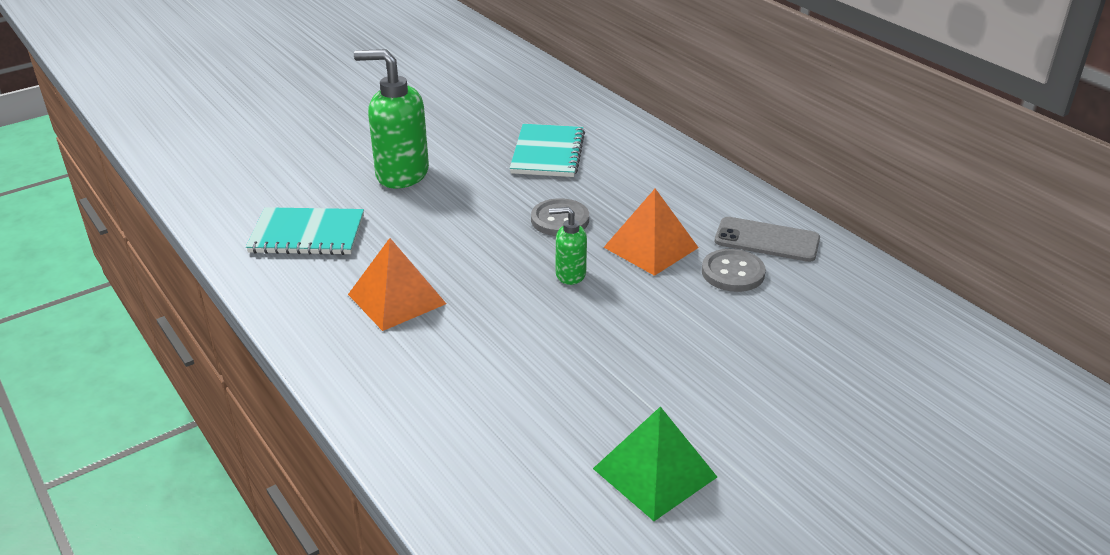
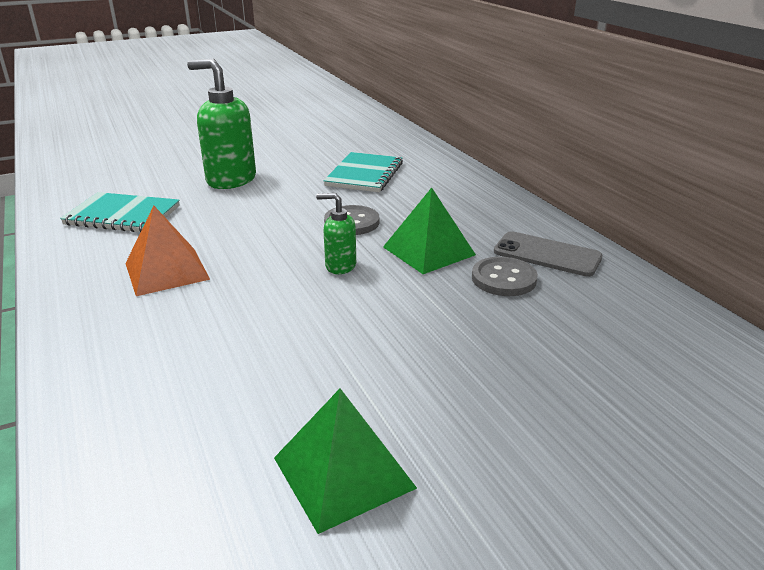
camera: 10 degrees right, 5 degrees down
(651, 247) = (428, 250): orange pyramid -> green pyramid

